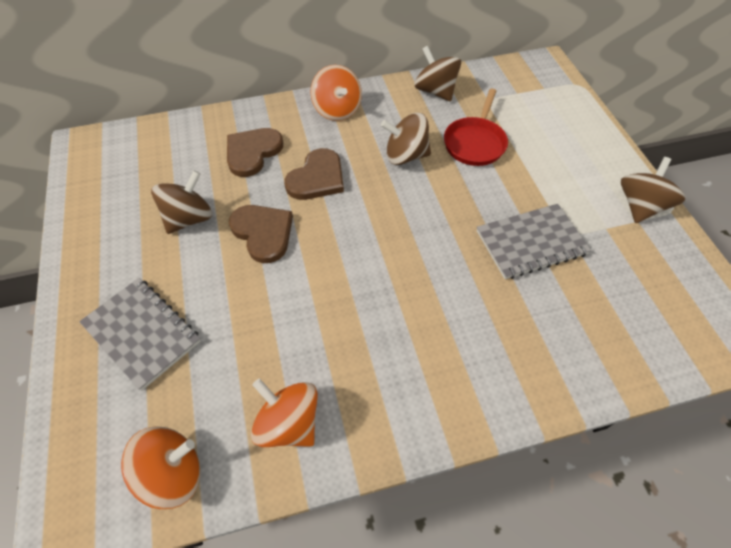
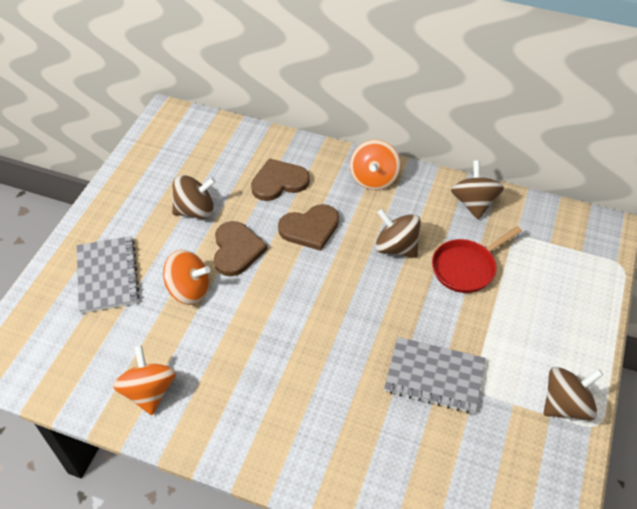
camera: 35 degrees right, 5 degrees down
(173, 473) = (61, 376): orange spinning top -> orange spinning top (189, 290)

